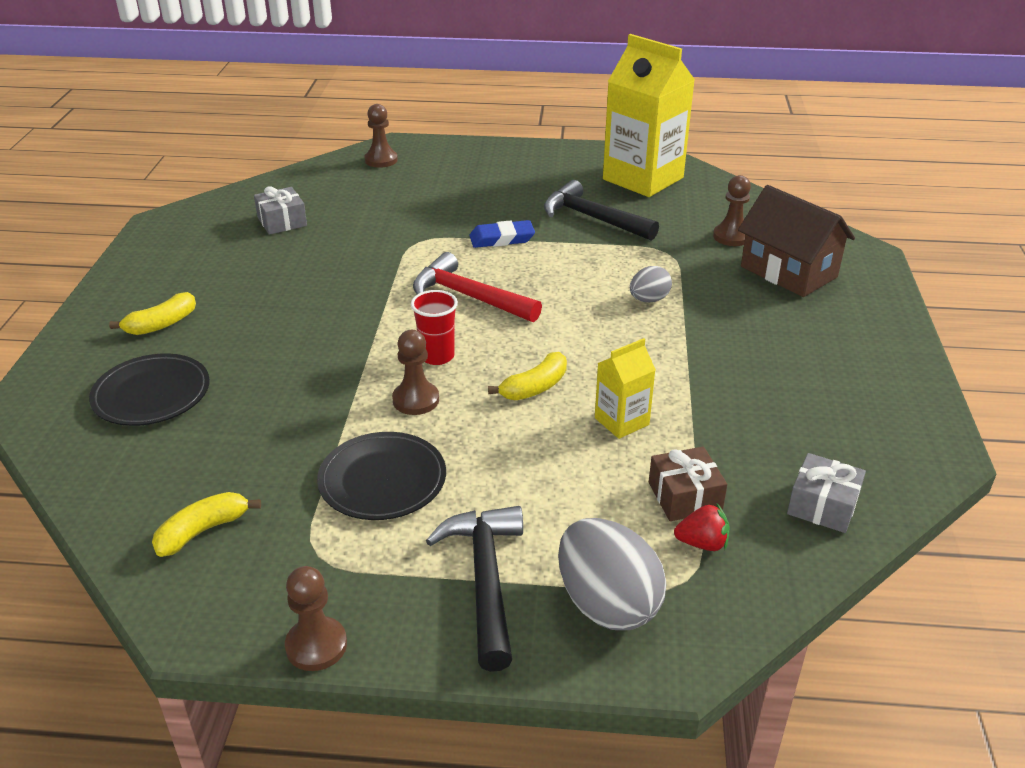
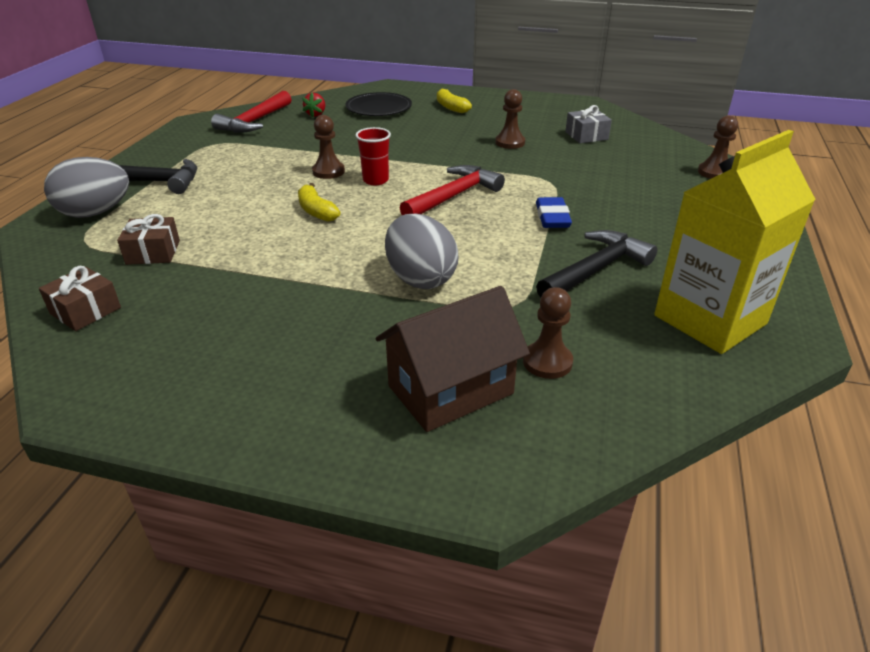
camera: 100 degrees right, 0 degrees up
(202, 531) = (255, 121): yellow banana -> red hammer
(316, 645) = (153, 143): brown pawn -> brown pawn (510, 142)
(382, 480) = (257, 160): black plate -> none
(621, 421) = (252, 240): yellow carton -> none
(649, 300) = (420, 279): grey egg -> grey egg, size x1.82
(702, 543) = (105, 251): red strawberry -> red strawberry (316, 114)
(822, 505) = (85, 310): grey gift -> brown gift

